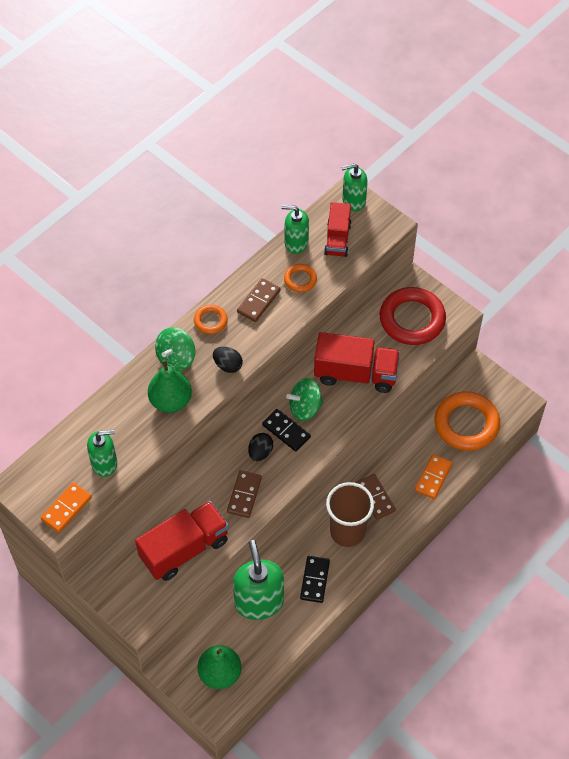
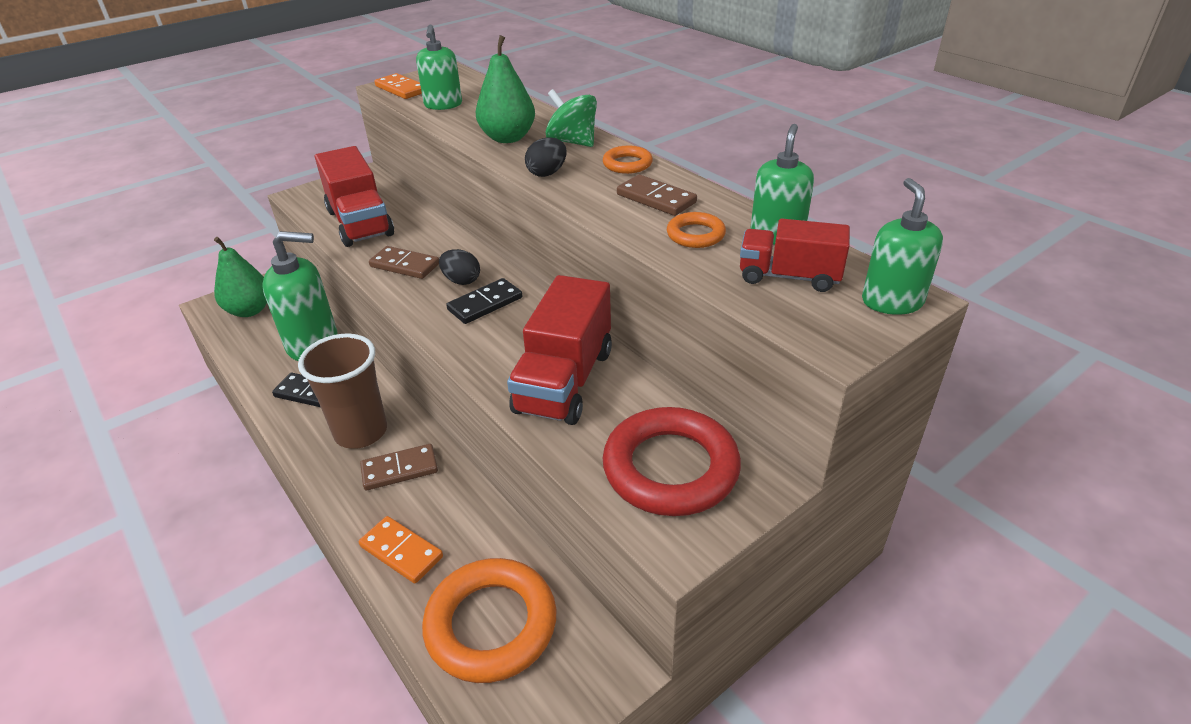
camera: 100 degrees right, 20 degrees down
(305, 408) = (518, 323): green spinning top -> none

